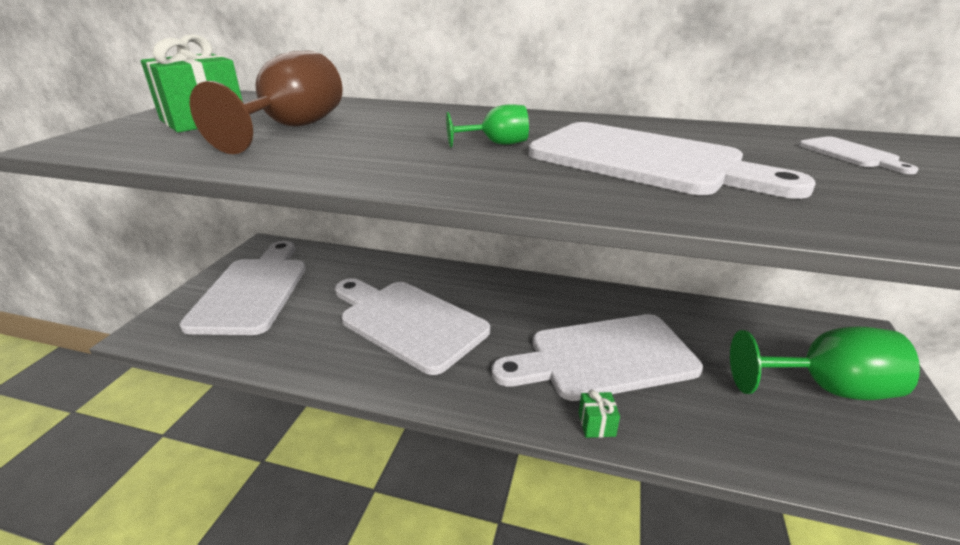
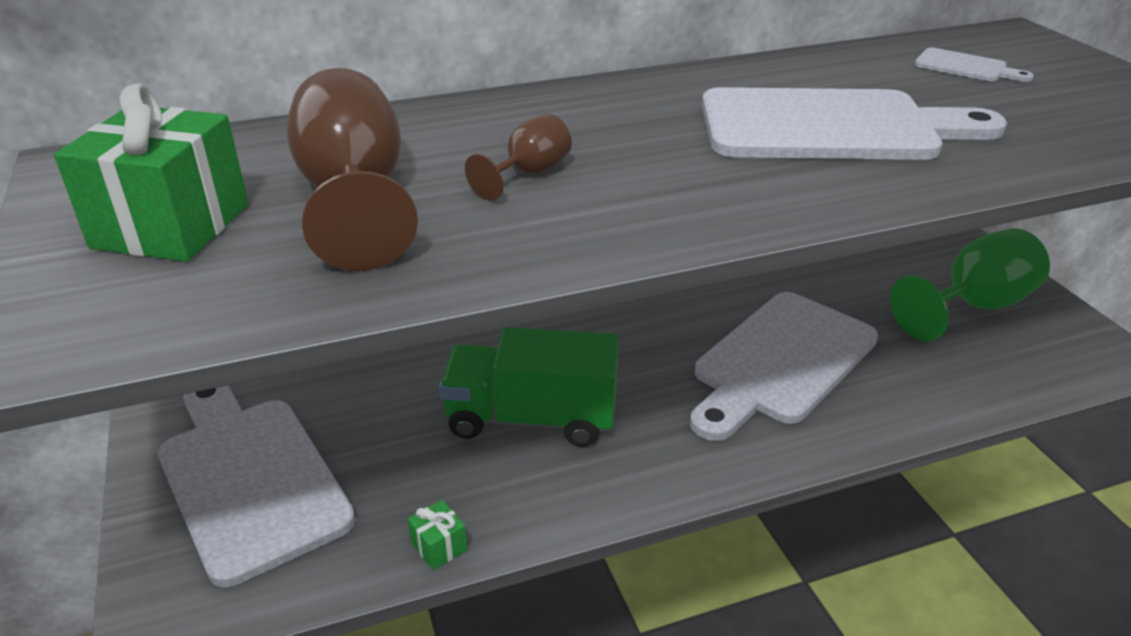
camera: 35 degrees left, 5 degrees up
(394, 138) = (529, 174): none -> brown goblet
(408, 322) = (531, 418): white cutting board -> green truck
(496, 144) = (658, 146): green goblet -> none
(596, 424) = (842, 434): green gift -> green gift (439, 546)

